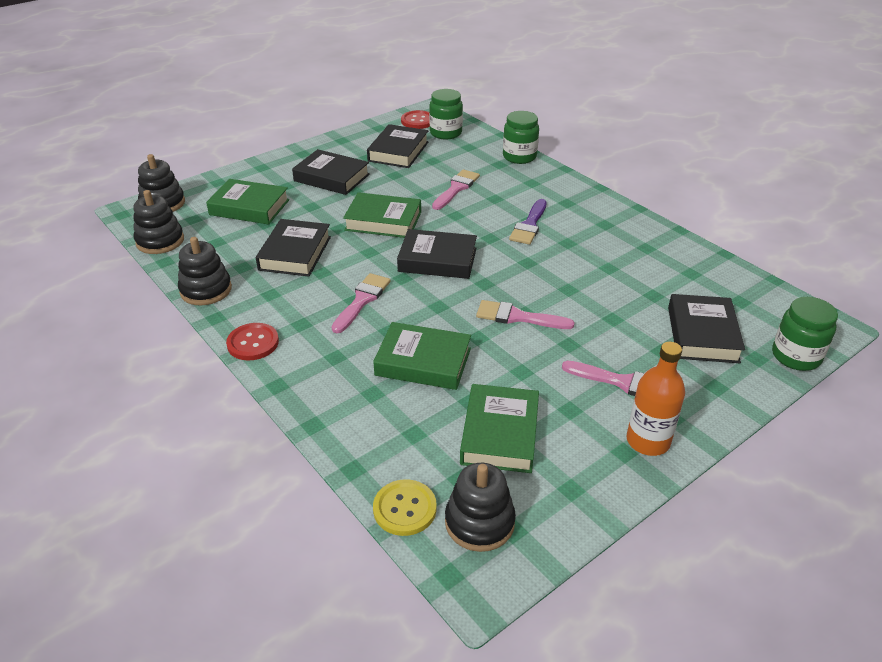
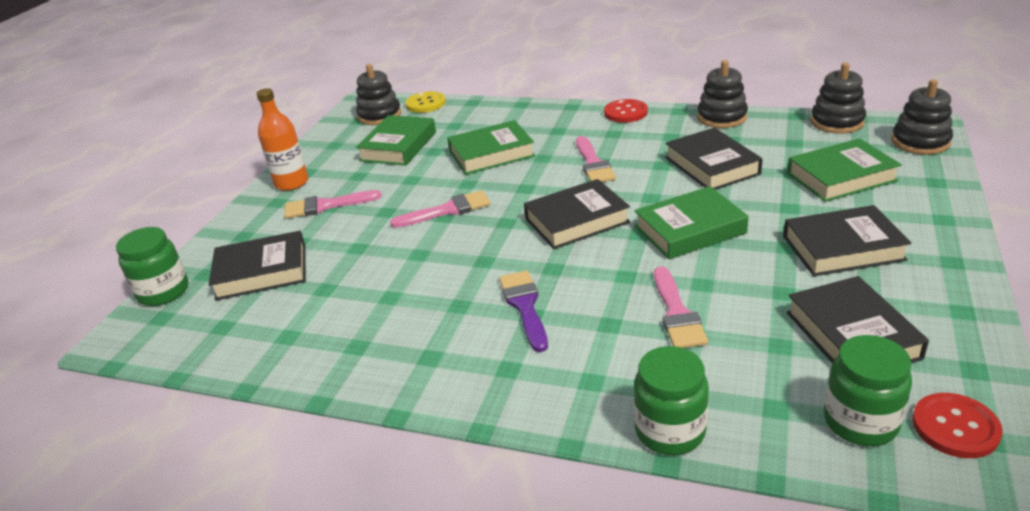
camera: 150 degrees right, 5 degrees down
(500, 434) = (398, 146): green book -> green book turned 45 degrees clockwise
(702, 334) = (262, 272): black book -> black book turned 75 degrees counterclockwise

